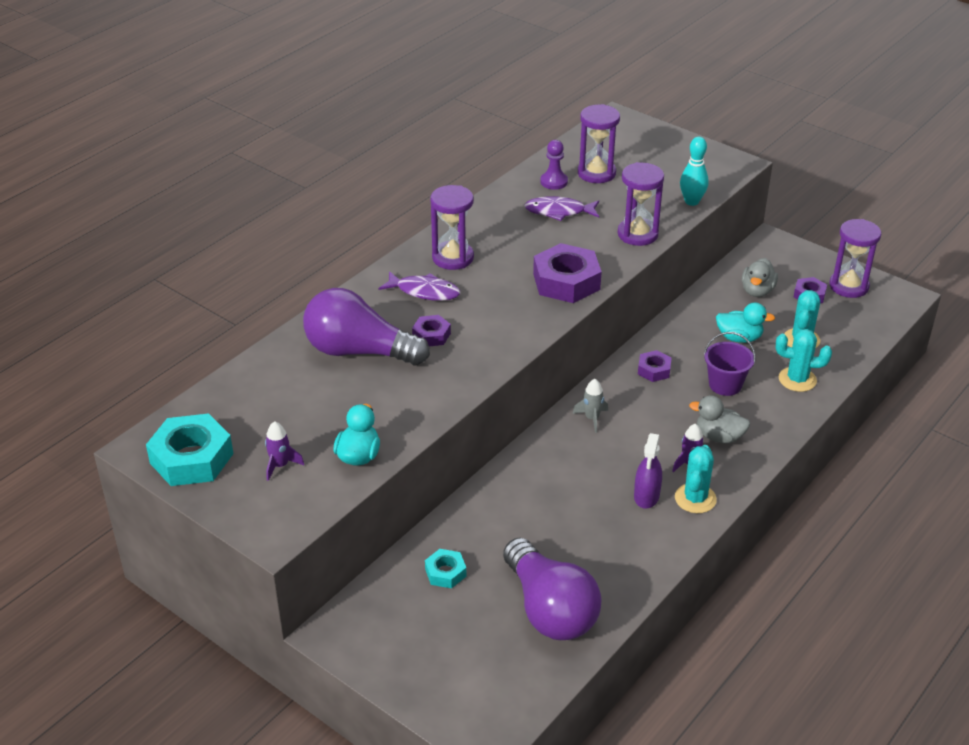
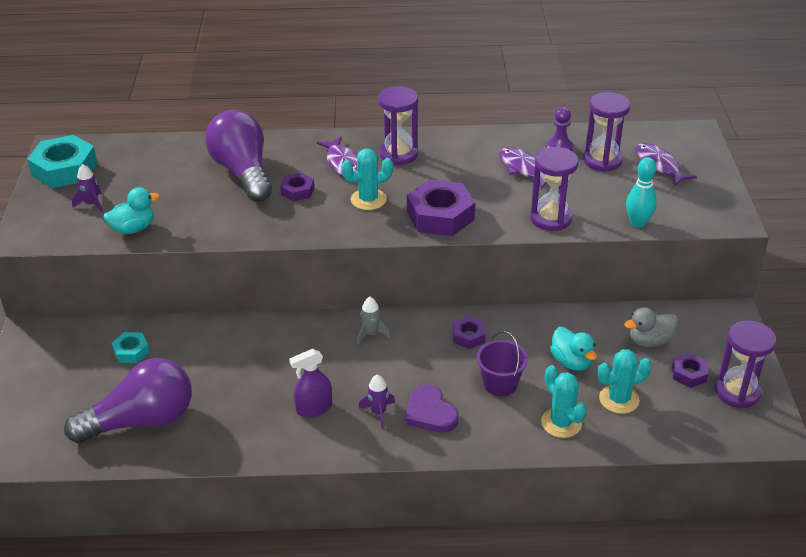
camera: 50 degrees right, 0 degrees up
(550, 609) = (141, 421): purple light bulb -> purple light bulb turned 135 degrees counterclockwise
(636, 154) = (659, 165): none -> purple fish
(695, 499) = (340, 436): turquoise cactus -> turquoise cactus (368, 199)
(719, 437) = (430, 412): grey duck -> purple heart

